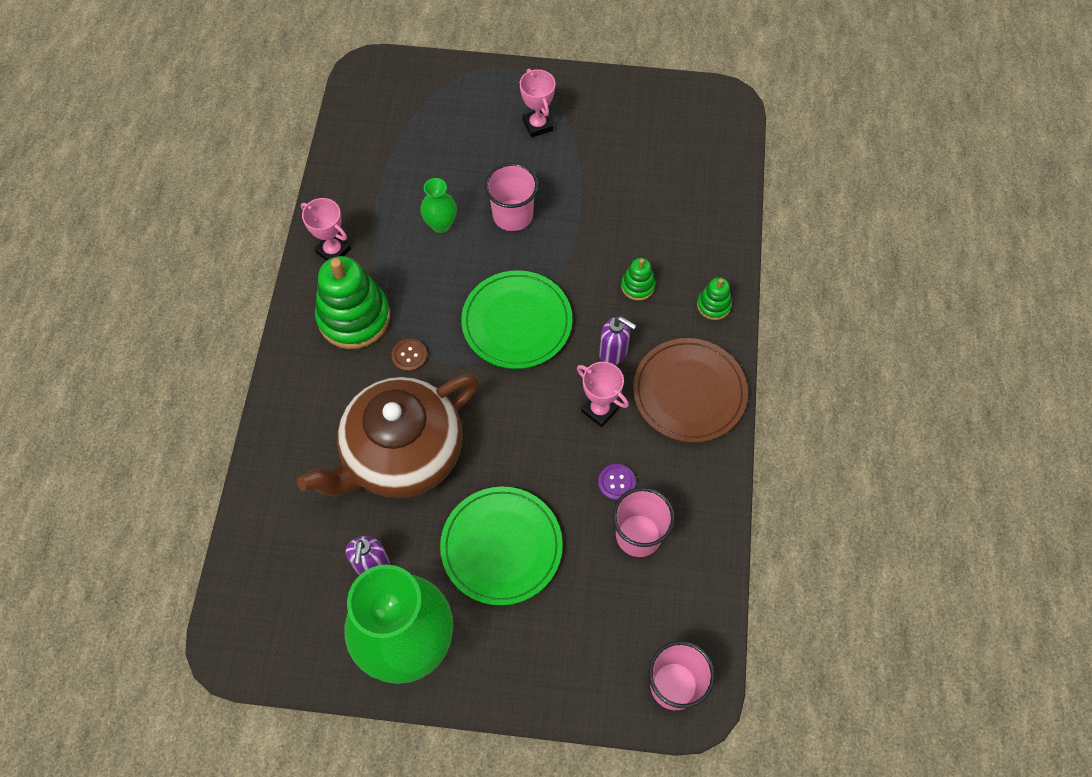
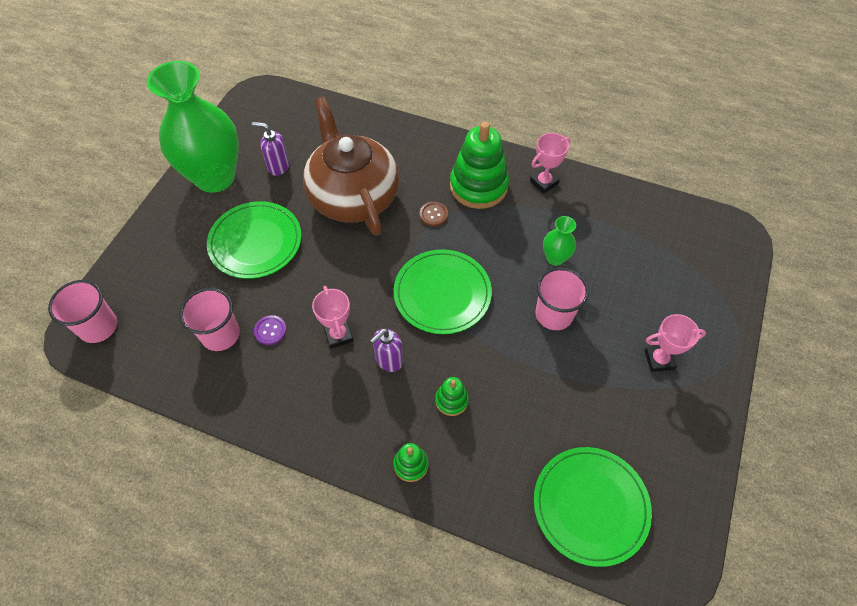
camera: 105 degrees right, 5 degrees down
(599, 410) = (338, 335): pink trophy -> pink trophy turned 75 degrees counterclockwise
(689, 392) = (328, 412): brown plate -> none
(697, 162) = (590, 506): none -> green plate

